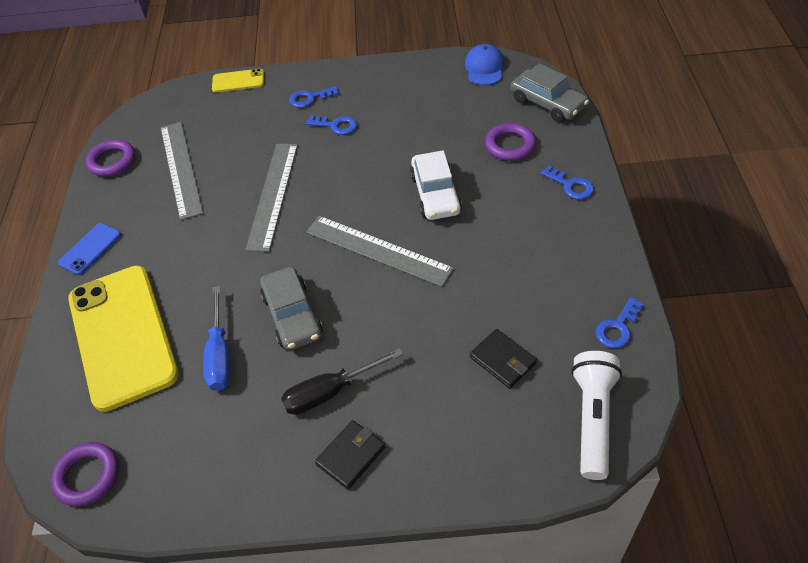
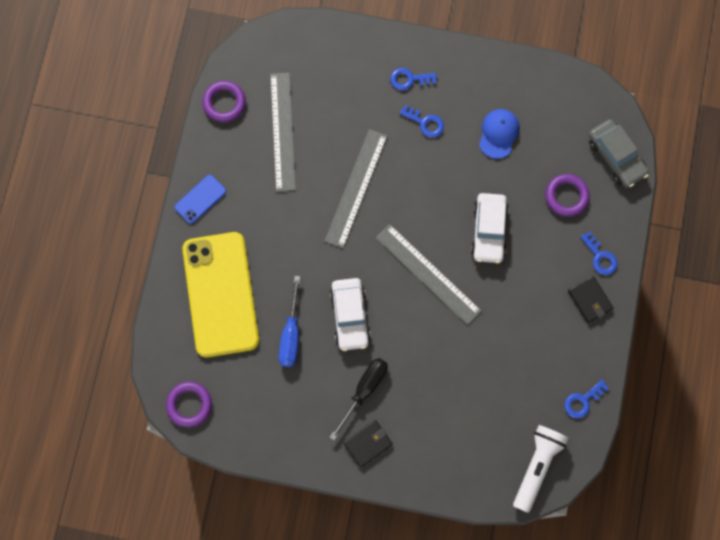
camera: 10 degrees right, 25 degrees up
(238, 81) = (348, 33): yellow phone -> none
(293, 316) = (350, 316): grey car -> white car
(330, 392) = (364, 390): black screwdriver -> black screwdriver turned 135 degrees clockwise
(484, 68) = (576, 92): blue cap -> blue cap (498, 134)
(502, 360) = (492, 402): black wallet -> black wallet (590, 300)

